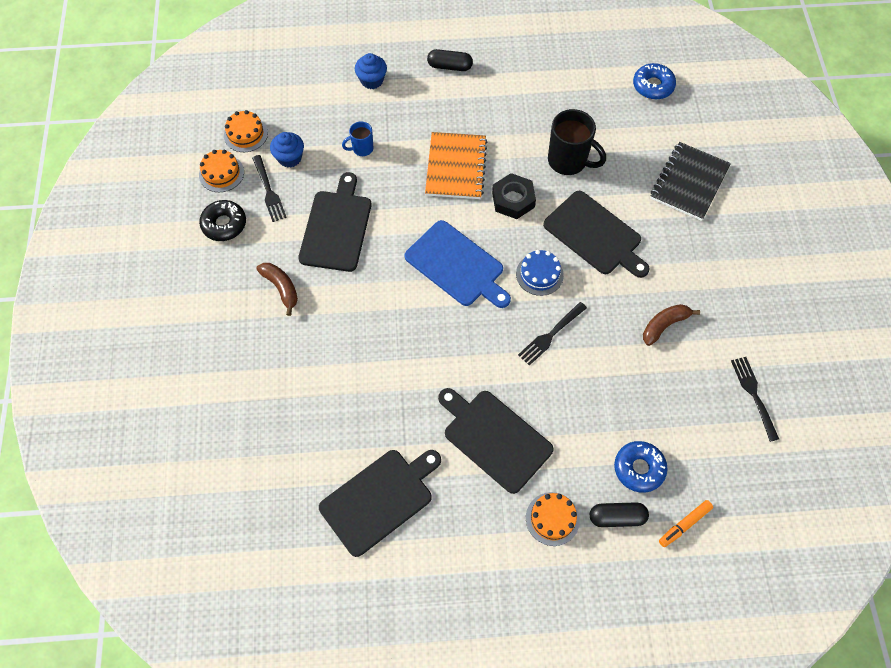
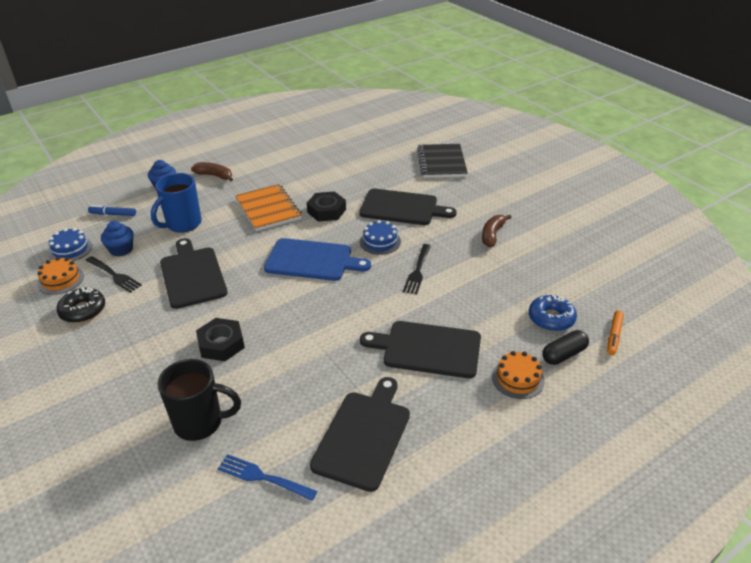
camera: 30 degrees left, 25 degrees down
(245, 134) = (70, 249): orange cake -> blue cake
(280, 493) = (264, 477): none -> blue fork
(281, 288) = (166, 331): brown banana -> brown banana (214, 176)
(304, 100) = (113, 214): none -> blue marker
(319, 330) = (221, 344): none -> black nut
(362, 149) = (183, 224): blue mug -> blue mug, size x1.85
(449, 66) = (223, 162): black capsule -> none
(568, 161) = (350, 179): black mug -> black mug (200, 423)
(653, 86) = (376, 129): blue donut -> none
(754, 395) = (586, 246): black fork -> none

